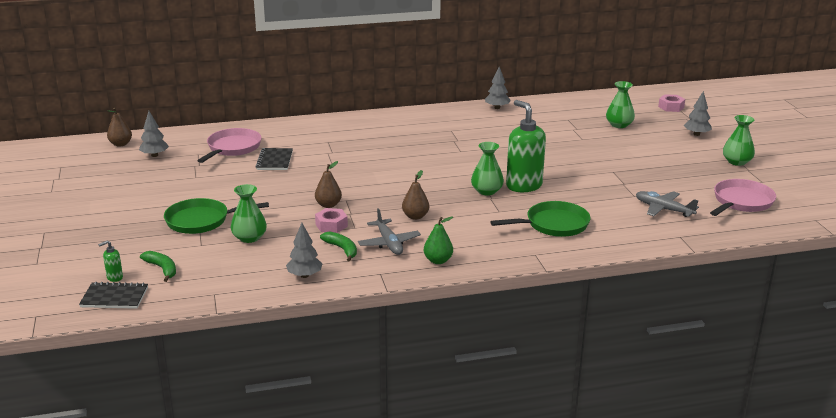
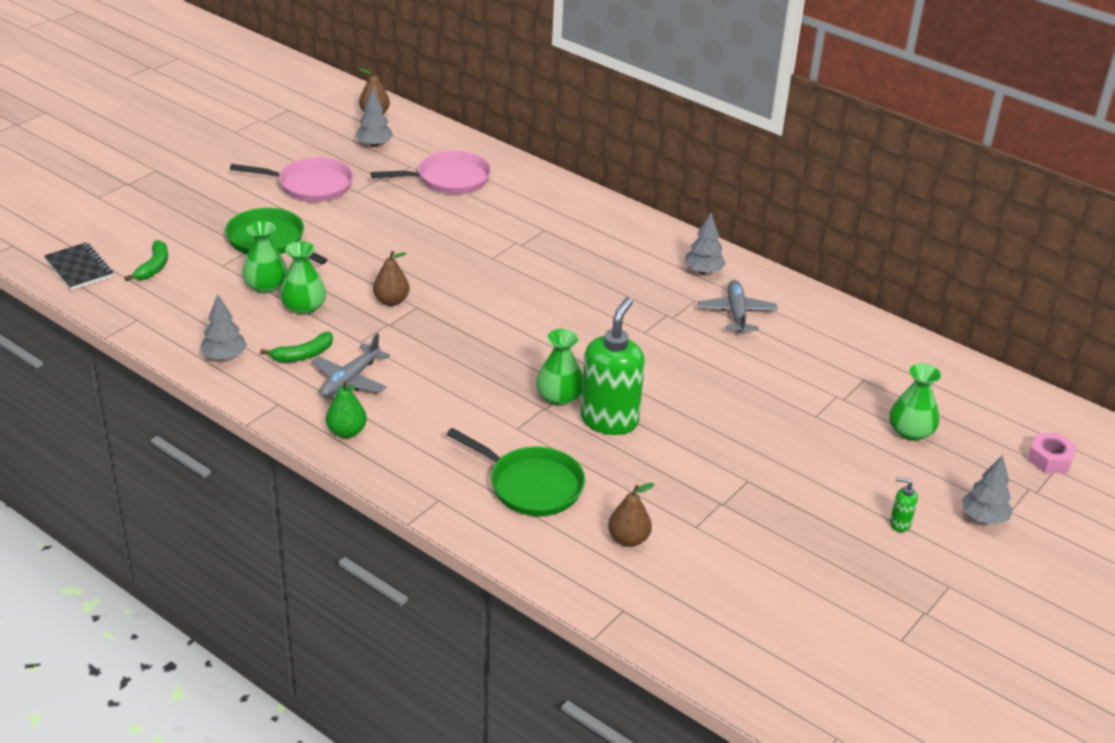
camera: 50 degrees right, 10 degrees up
(114, 277) = (113, 250): green soap dispenser -> green soap dispenser (899, 524)
(274, 160) = (453, 218): black notebook -> none
(331, 225) = (348, 324): pink nut -> none
(342, 249) = (303, 355): green banana -> green banana turned 45 degrees clockwise
(415, 216) = (432, 371): brown pear -> brown pear (628, 539)
(497, 108) = (814, 307): grey tree -> grey tree (703, 271)
(663, 209) = (687, 567): grey plane -> grey plane (736, 313)
(736, 162) = (938, 591): green vase -> green vase (304, 307)
(741, 202) = (802, 638): pink pan -> pink pan (311, 185)

